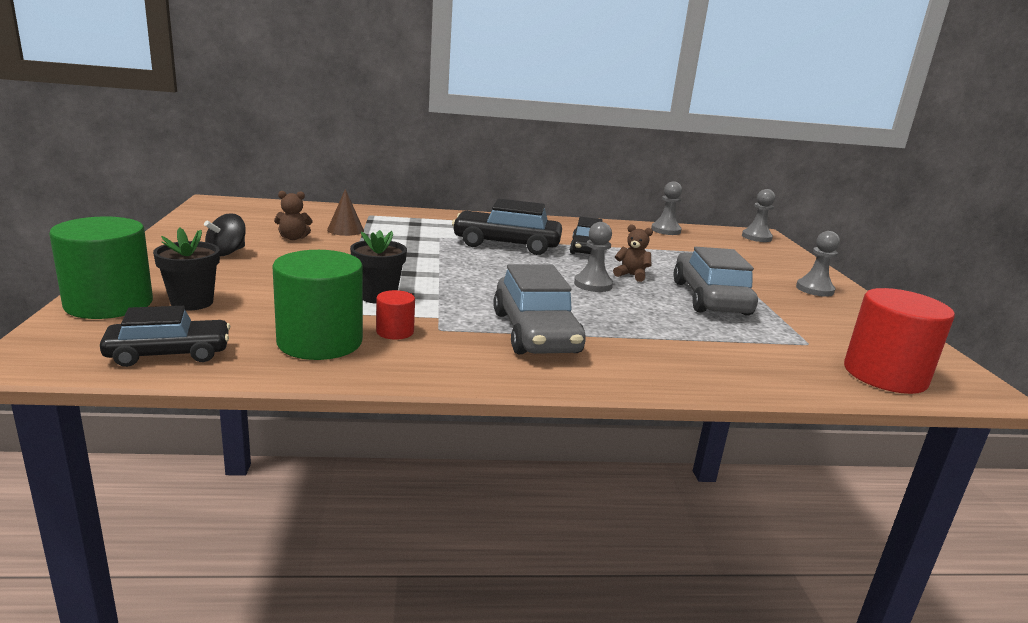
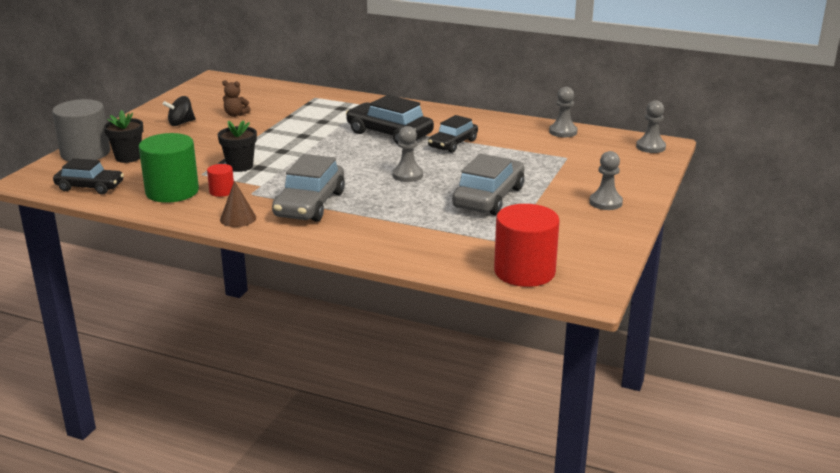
camera: 30 degrees right, 5 degrees up
(109, 304) = (85, 153): green cylinder -> grey cylinder
(345, 230) = (280, 110): brown cone -> brown cone (238, 218)
(631, 275) = (453, 171): brown teddy bear -> none

